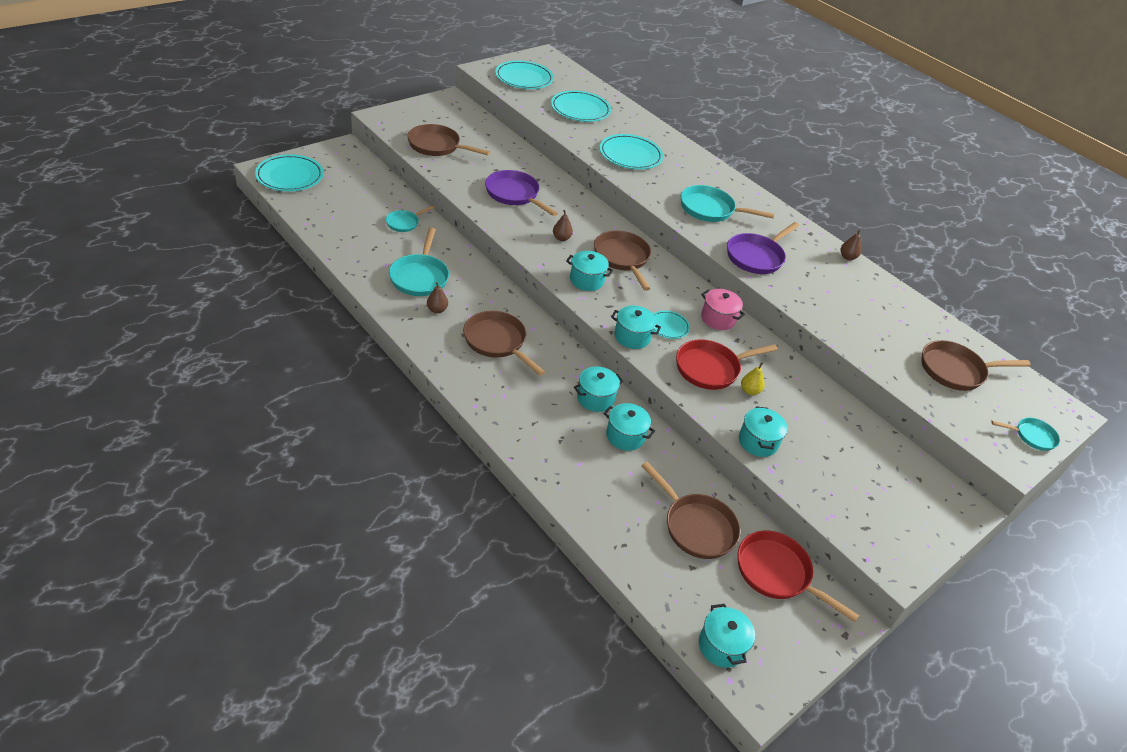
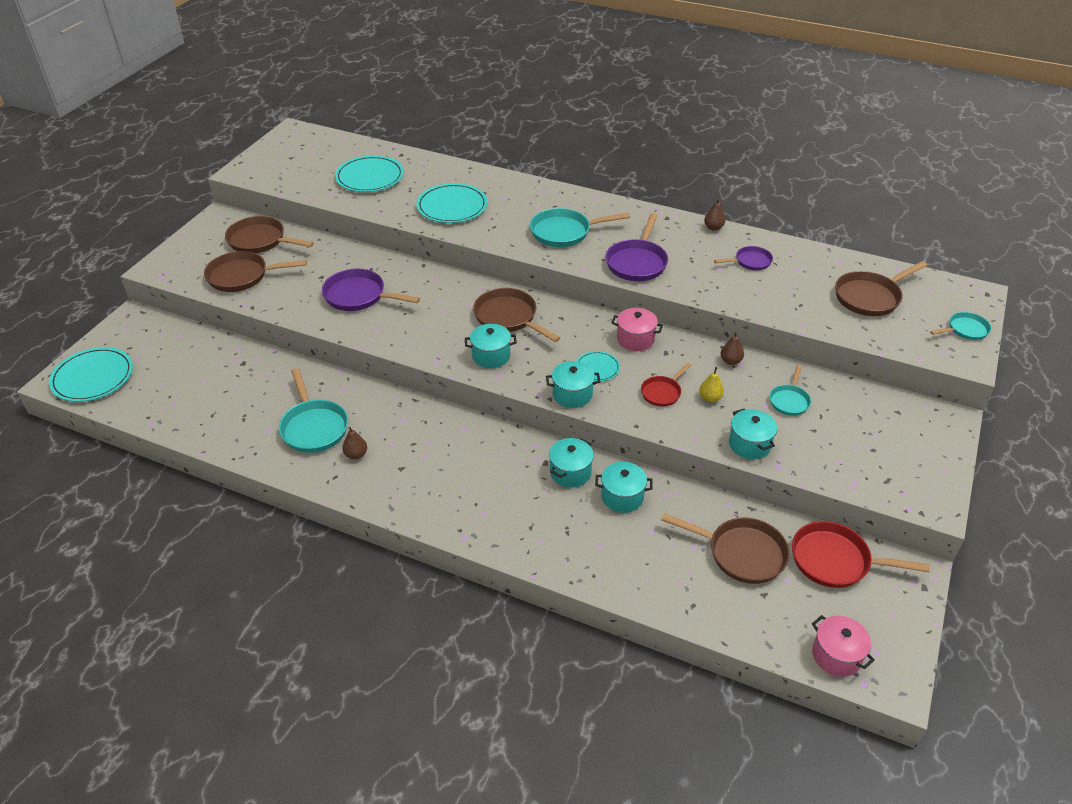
camera: 20 degrees left, 0 degrees up
(404, 223) = (256, 375): turquoise pan -> turquoise pan (789, 401)
(497, 342) = (439, 460): brown pan -> brown pan (260, 241)
(524, 78) = (289, 165): turquoise plate -> none
(561, 238) = (437, 322): brown pear -> brown pear (730, 361)
(710, 368) = (662, 392): red pan -> red pan, size x0.59
(721, 646) = (836, 655): turquoise pot -> pink pot
(861, 297) = (750, 262): none -> purple pan

